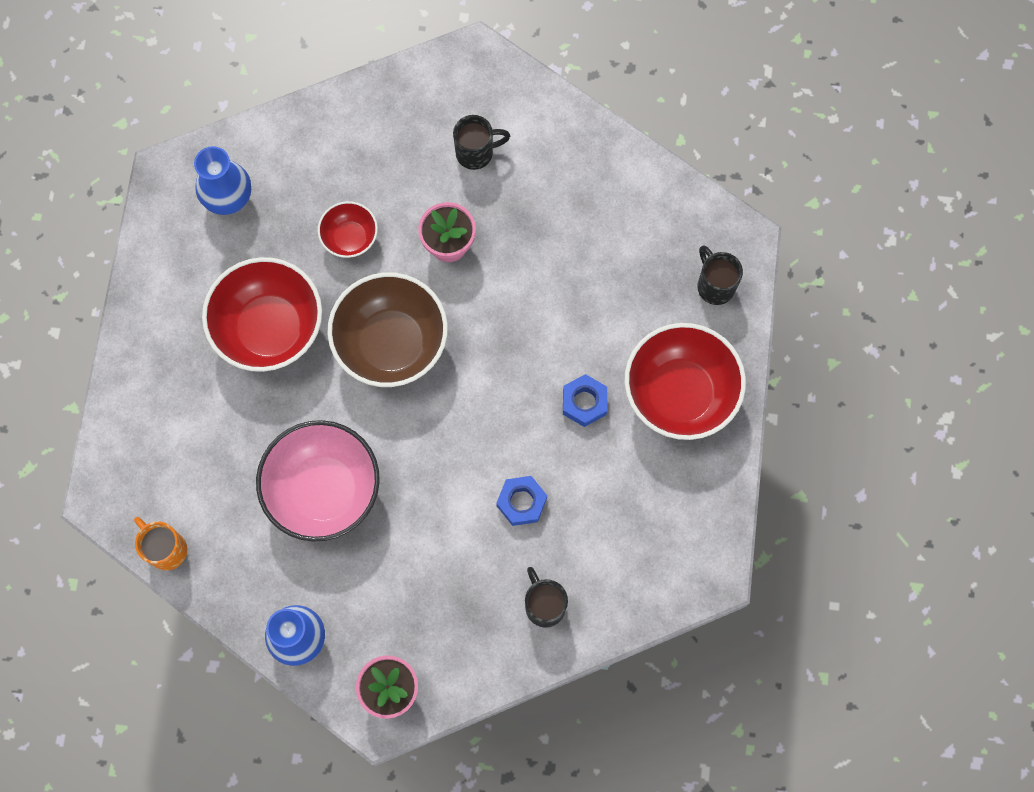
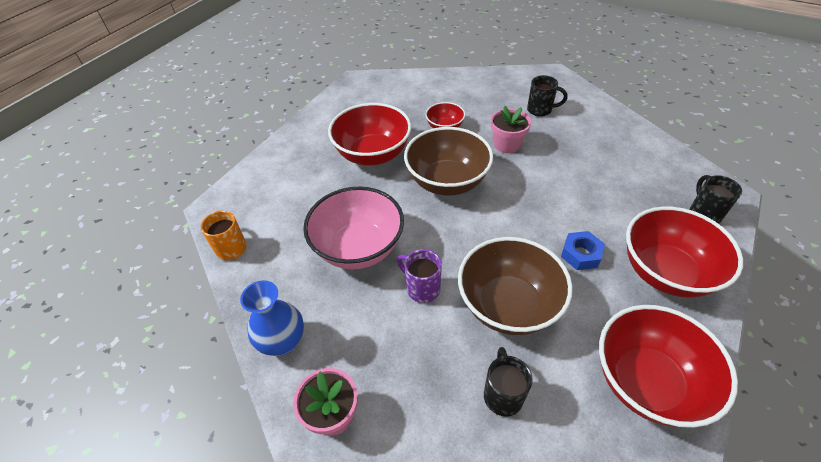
camera: 25 degrees right, 25 degrees down
(229, 199) = (383, 96): blue vase -> none
(421, 517) = (422, 288): none -> purple mug
(521, 502) = (508, 305): blue nut -> brown bowl
(675, 538) = (647, 382): none -> red bowl

